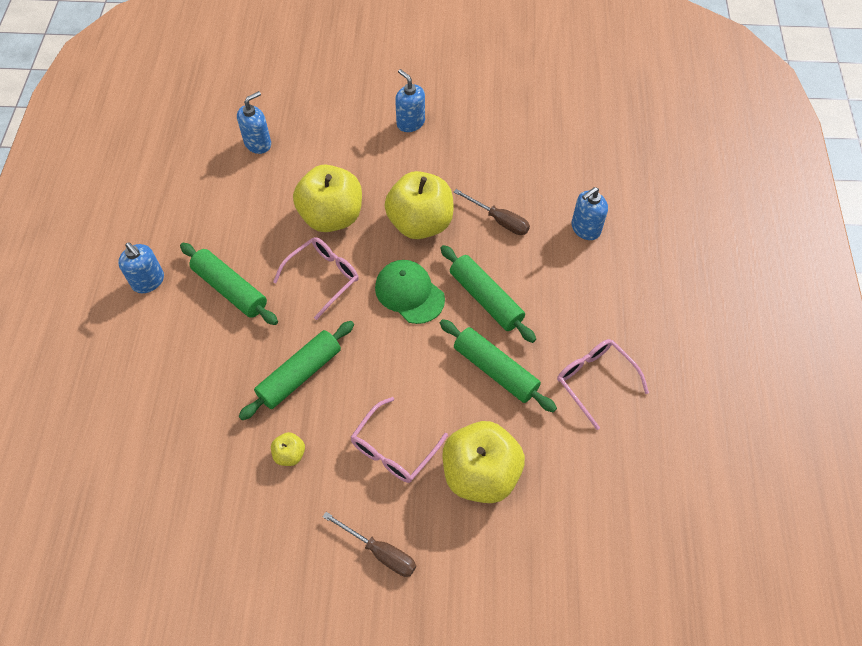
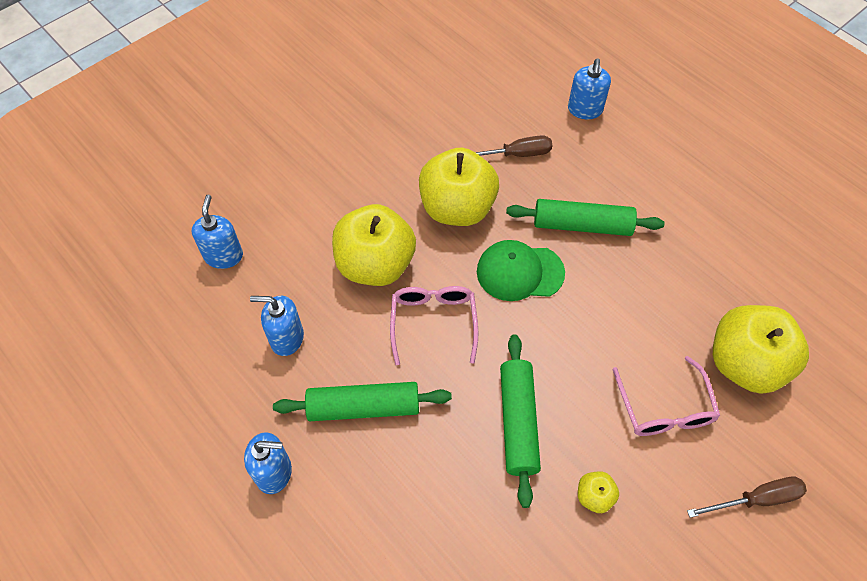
camera: 45 degrees left, 0 degrees up
(410, 123) = (344, 131): blue soap dispenser -> blue soap dispenser (286, 338)
(495, 370) = (657, 274): green rolling pin -> none
(595, 381) = (730, 218): pink glasses -> none

